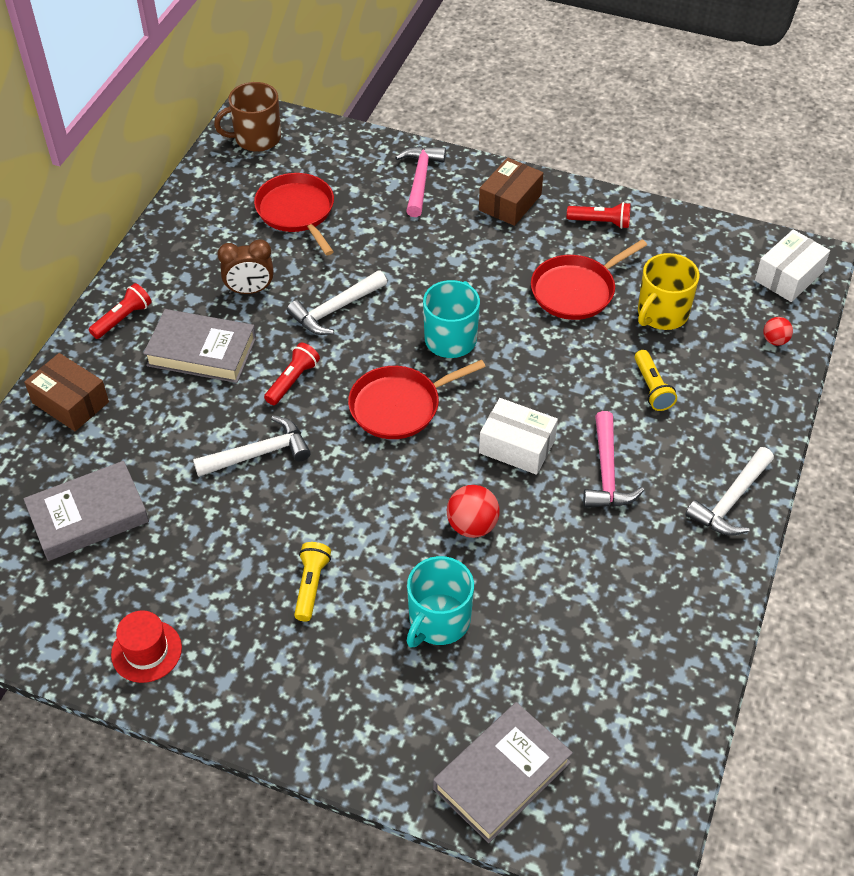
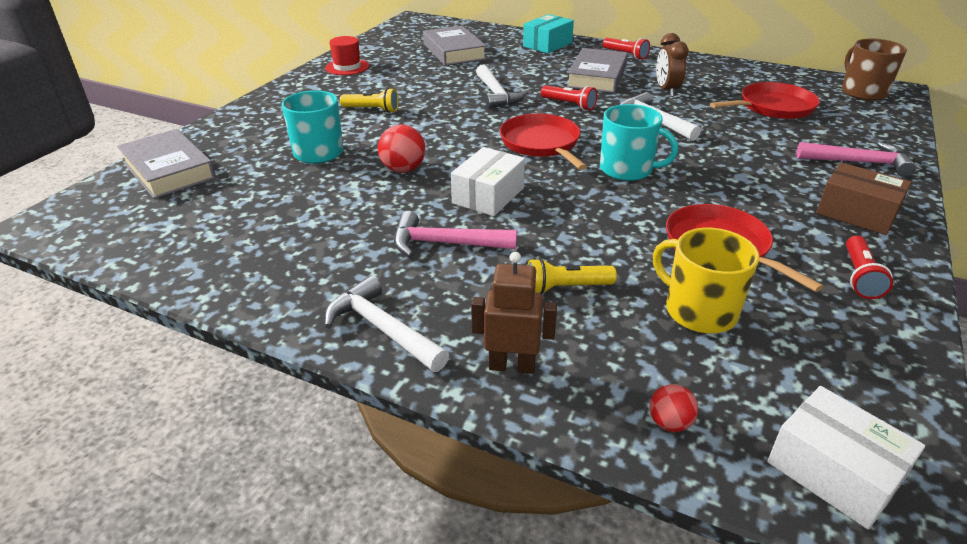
camera: 95 degrees right, 15 degrees down
(70, 402) = (547, 44): brown box -> turquoise box
(748, 418) = (512, 366): none -> brown robot

